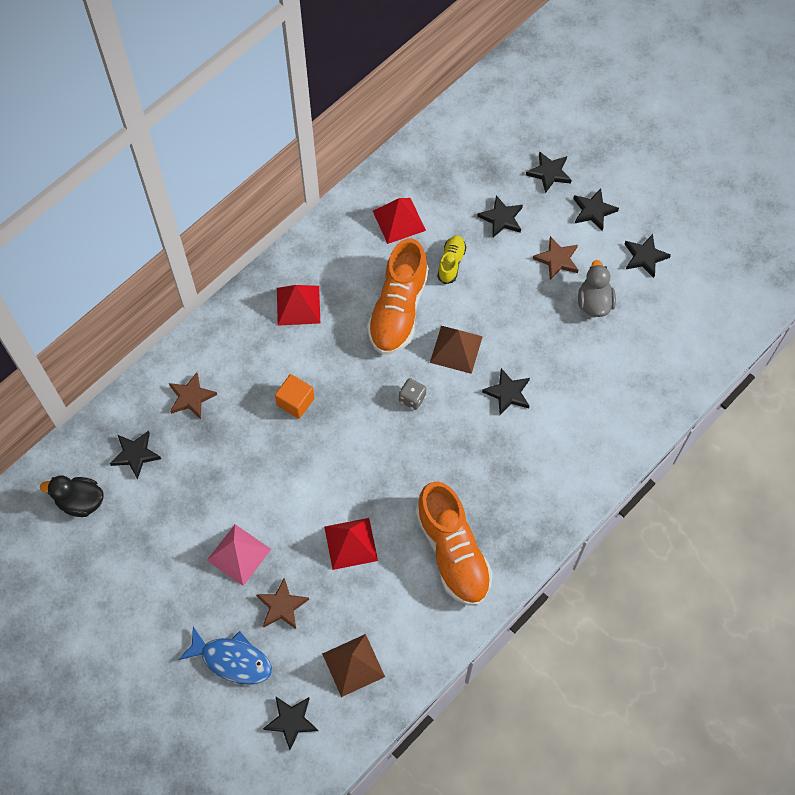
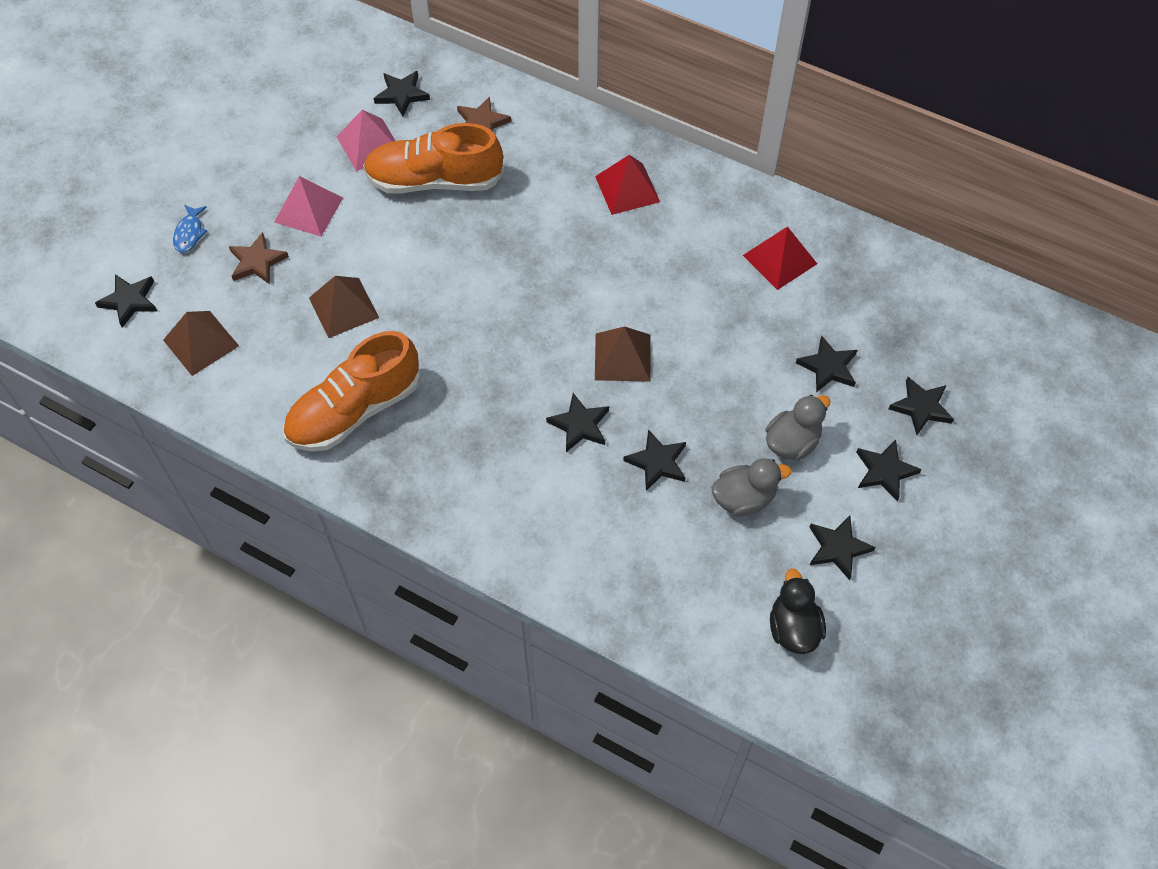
camera: 75 degrees right, 5 degrees down
(80, 502) = (338, 66): black duck -> black duck (793, 628)
(183, 492) = (369, 144): none -> pink pyramid
(232, 660) = (189, 233): blue fish -> blue fish, size x0.58
(295, 402) = (503, 215): orange cube -> none
(351, 543) = (344, 307): red pyramid -> brown pyramid
(398, 310) = (655, 286): orange shoe -> orange shoe (434, 180)
(412, 398) = (542, 326): grey dice -> none
(451, 263) = (741, 326): yellow shoe -> none
(552, 349) = (657, 462): none -> black star
(557, 259) = (792, 442): brown star -> grey duck

